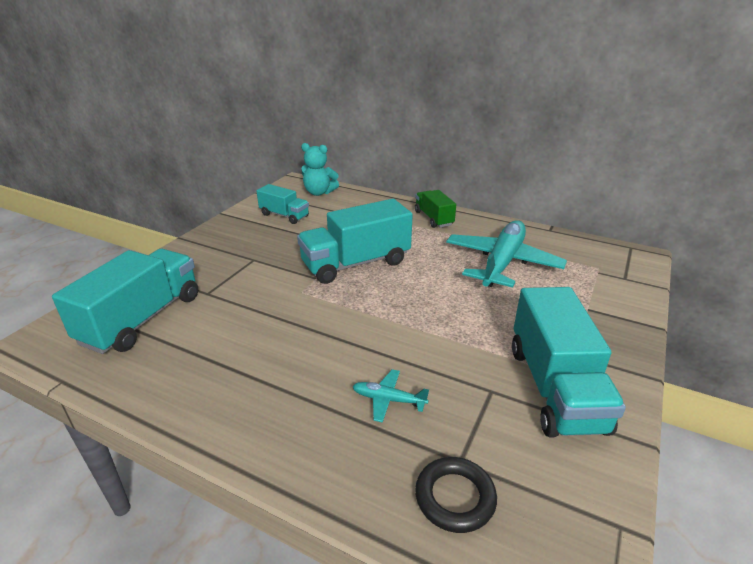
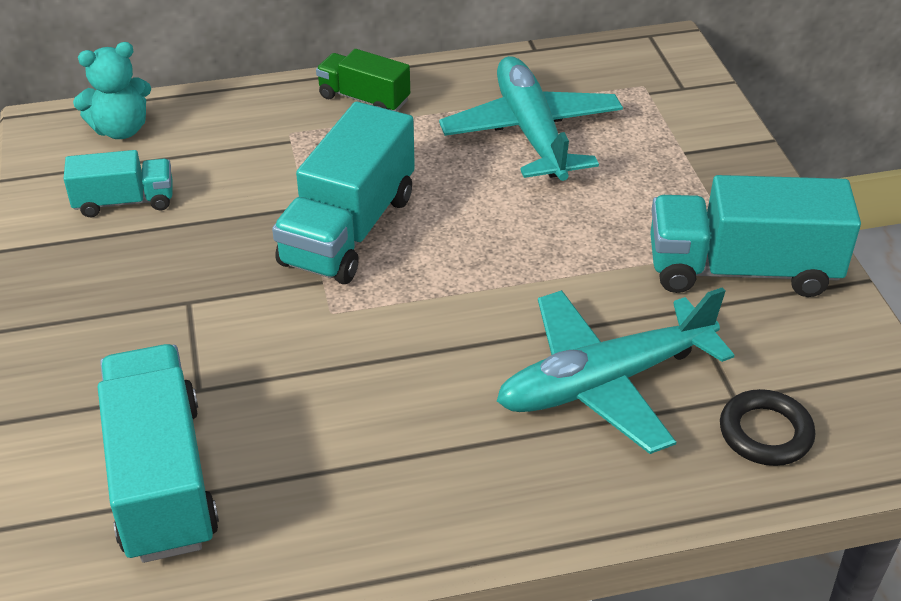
camera: 40 degrees left, 10 degrees up
(388, 400) = (604, 382): turquoise plane -> turquoise plane, size x2.36
(555, 388) = (741, 270): turquoise truck -> turquoise truck turned 135 degrees clockwise

